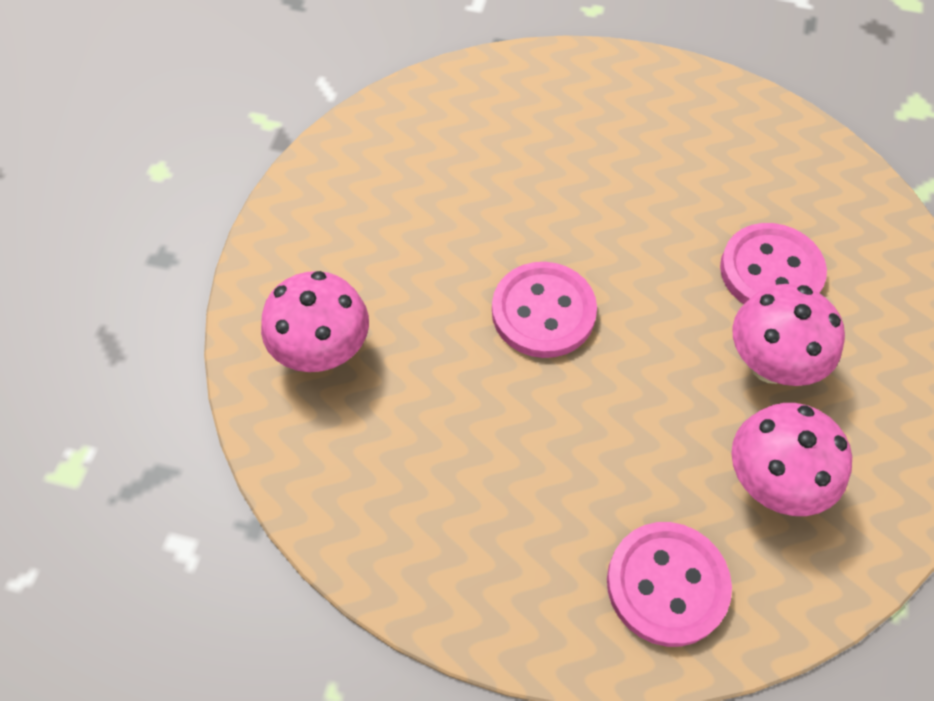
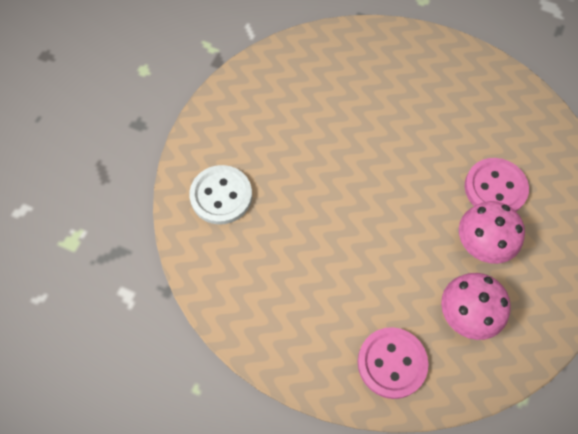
camera: 10 degrees right, 5 degrees up
(323, 352) = (221, 196): pink mushroom -> white button
(543, 312) = (353, 192): pink button -> none

